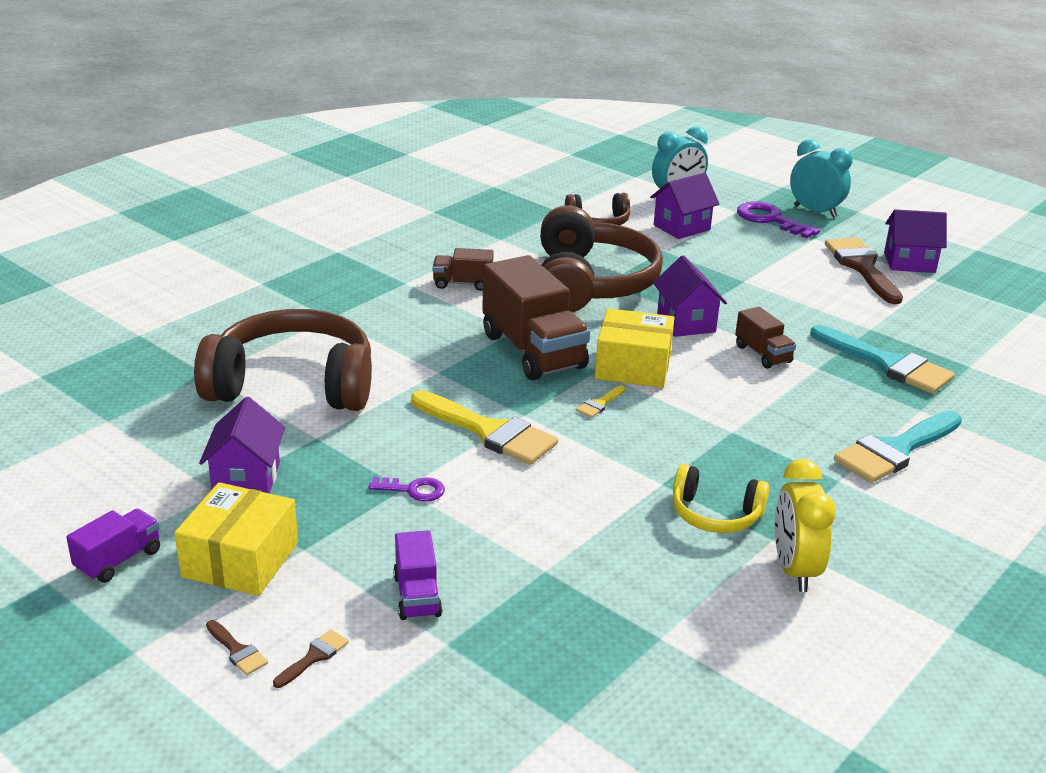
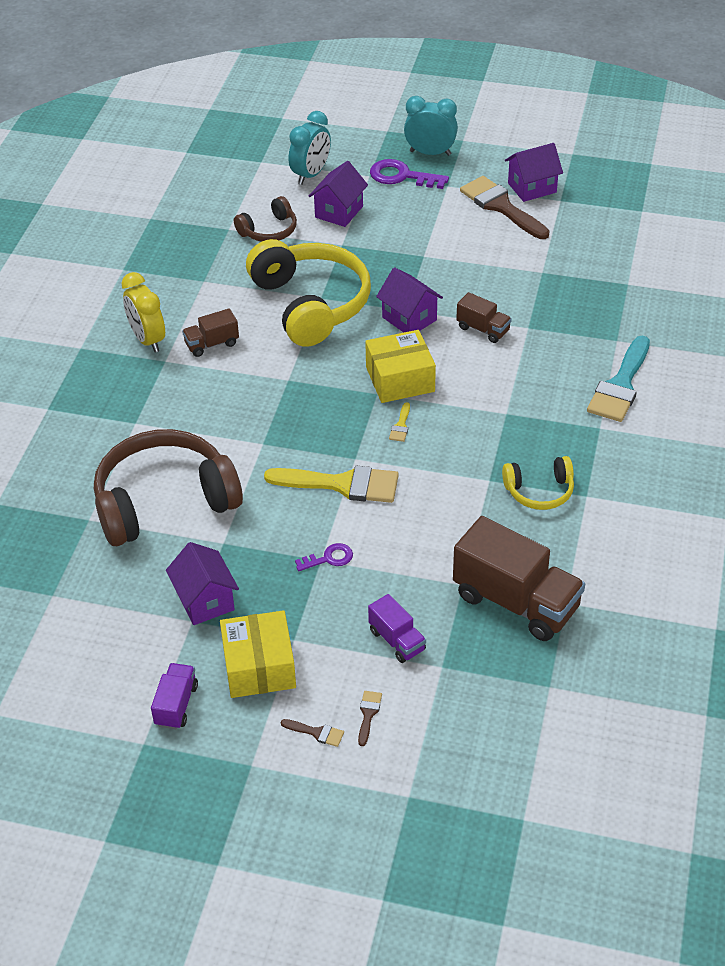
camera: 25 degrees left, 15 degrees up
(533, 351) = (318, 394): brown truck -> brown truck (516, 602)
(590, 283) = (310, 304): brown headphones -> yellow headphones
(794, 570) = (613, 514): yellow clock -> yellow clock (147, 340)
(887, 364) = (573, 304): turquoise brush -> none

